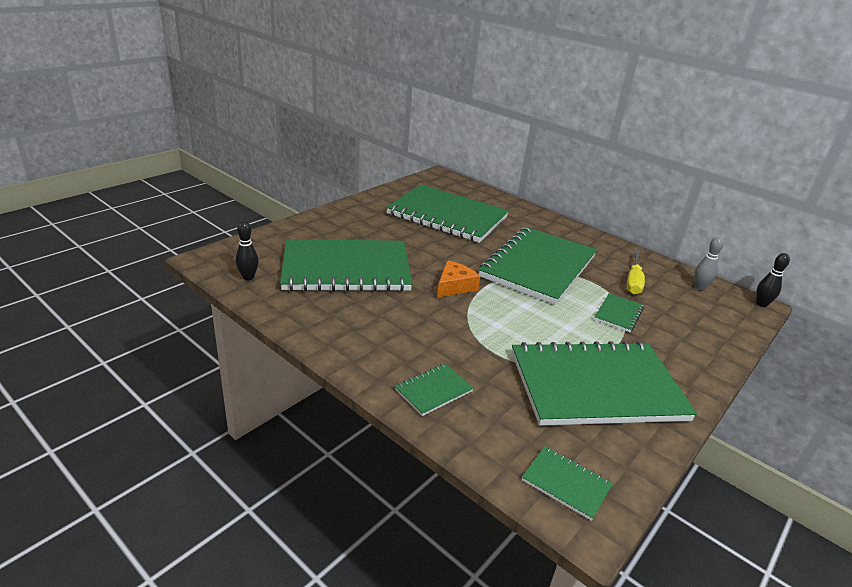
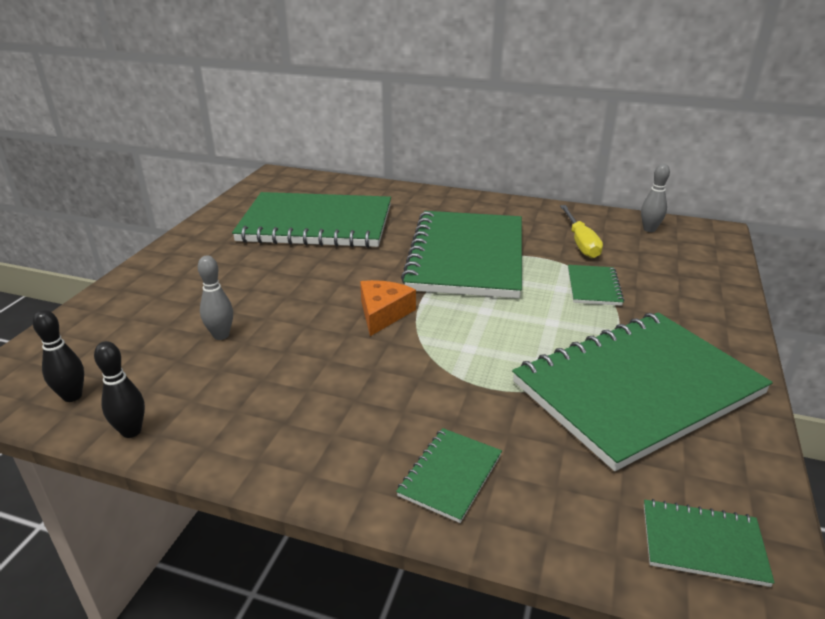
camera: 20 degrees left, 0 degrees up
(346, 269) = (221, 335): green notebook -> grey bowling pin
(761, 304) = (719, 230): black bowling pin -> black bowling pin (131, 431)

